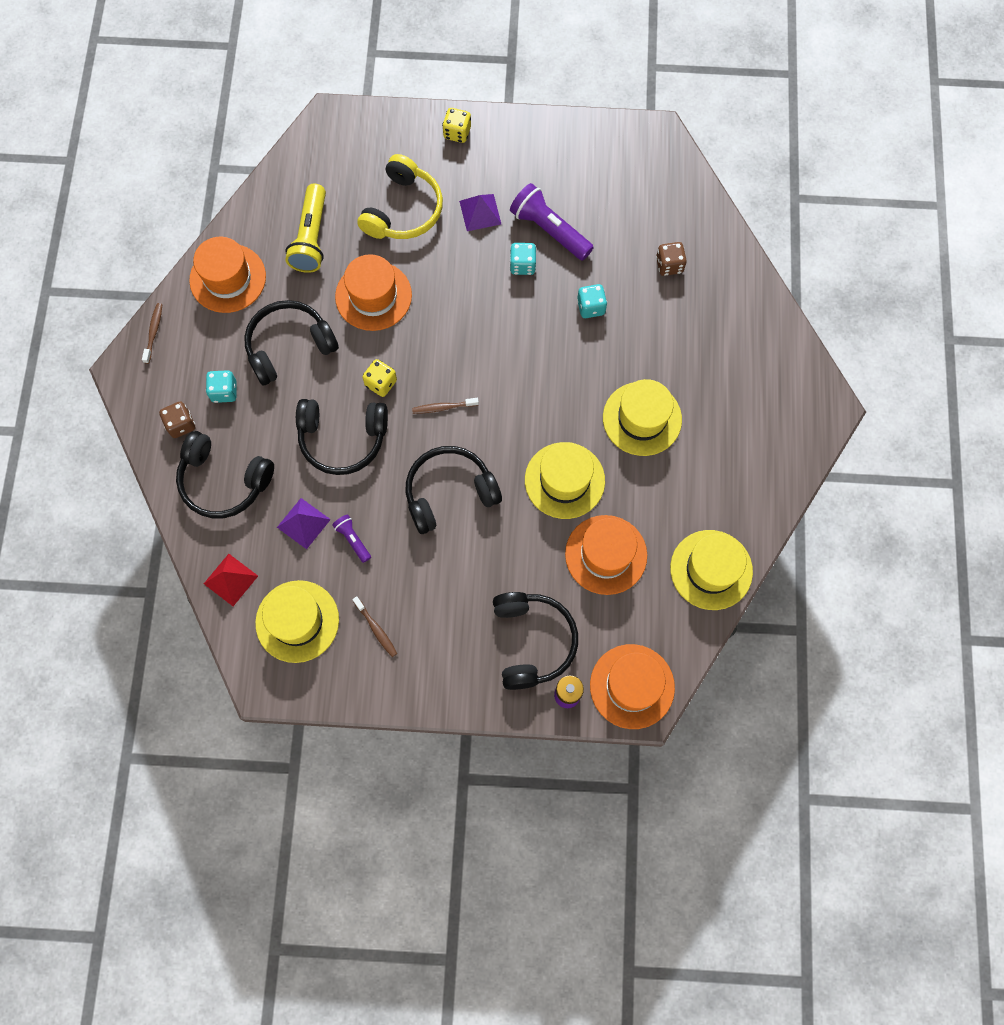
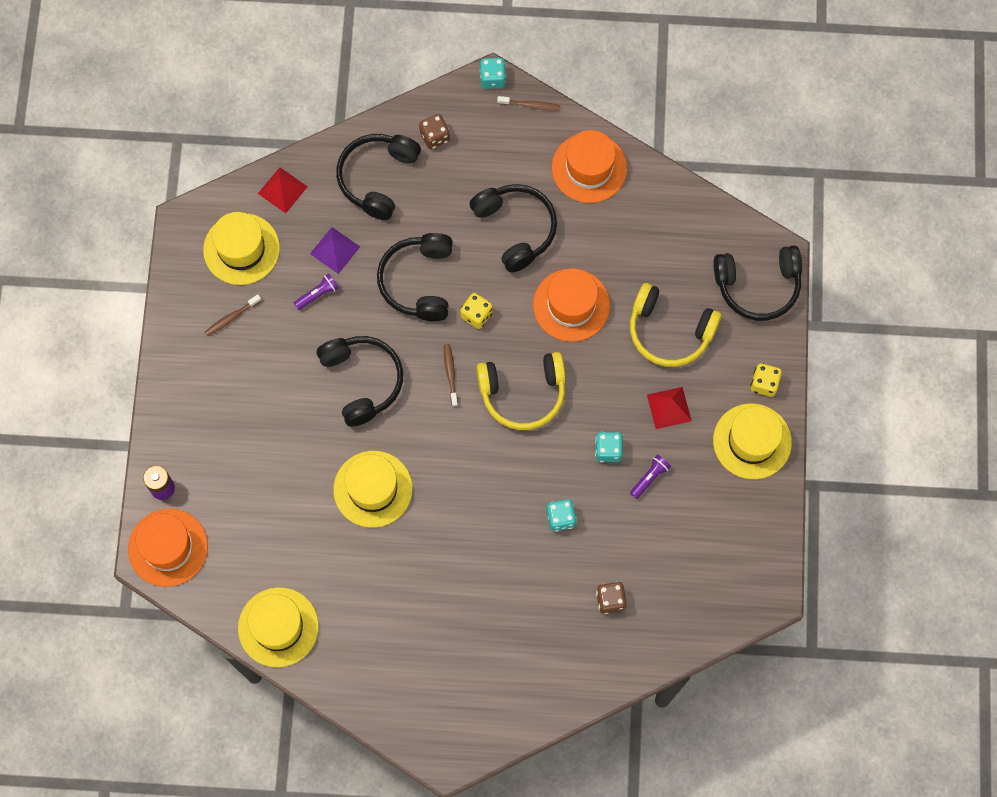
camera: 90 degrees right, 0 degrees up
(224, 391) = (468, 172): turquoise dice -> turquoise dice (492, 78)
(311, 237) = (636, 243): yellow flashlight -> none
(464, 340) = (523, 393): none -> yellow headphones
(480, 212) = (669, 407): purple pyramid -> red pyramid
(532, 641) = (214, 457): black headphones -> black headphones (758, 286)
(549, 230) = (649, 478): purple flashlight -> purple flashlight, size x0.51
(606, 554) = (296, 527): orange hat -> none
(642, 418) = (437, 566): yellow hat -> yellow hat (752, 441)

